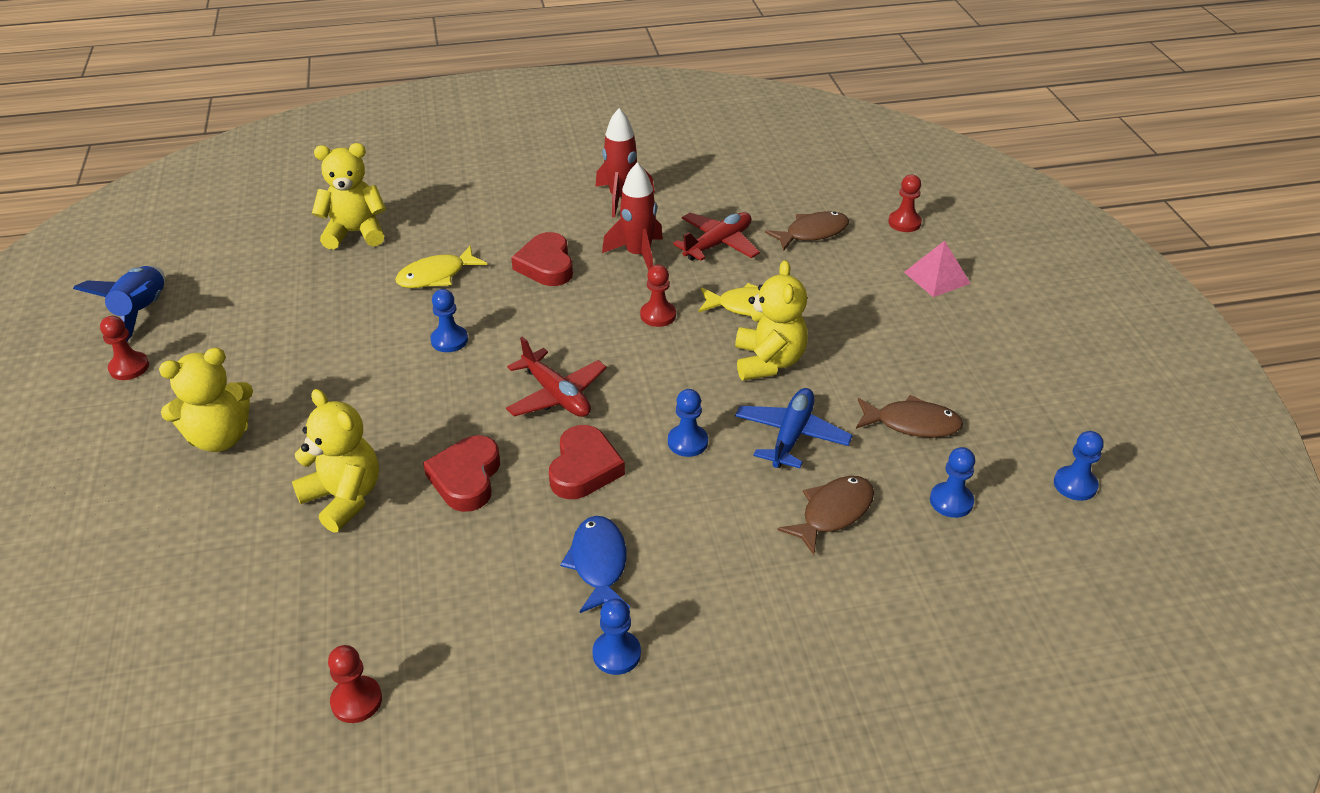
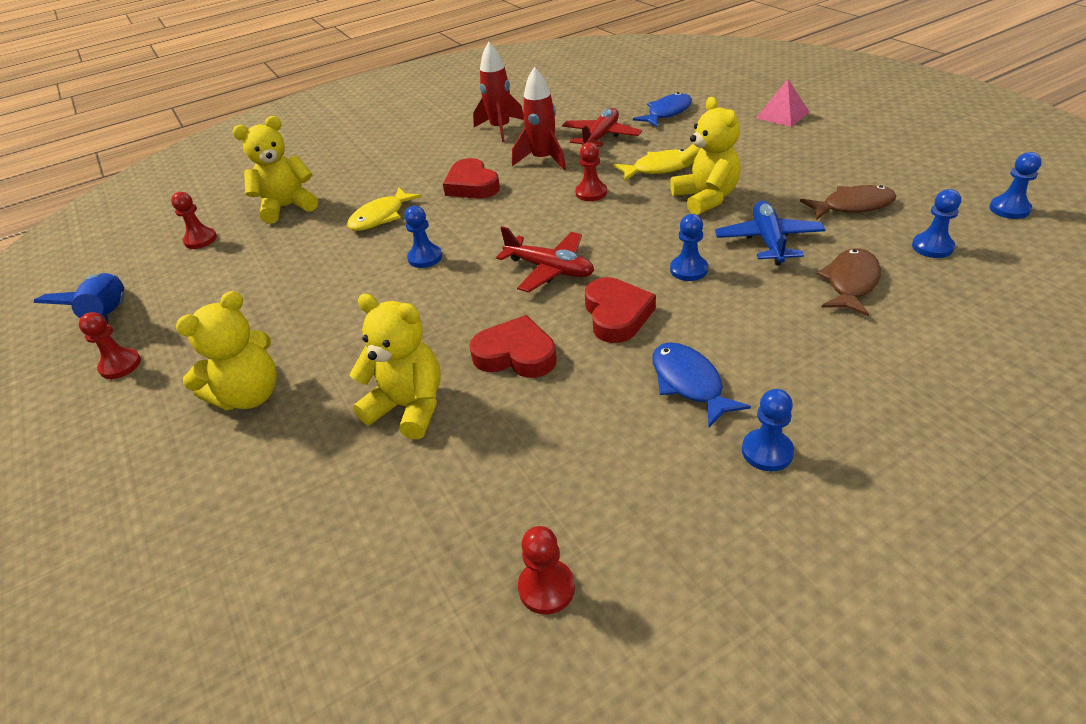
camera: 15 degrees left, 0 degrees up
(466, 478) = (516, 354): red heart -> red heart turned 120 degrees clockwise
(812, 233) = (667, 113): brown fish -> blue fish
(904, 223) = (728, 90): red pawn -> red pawn (200, 240)

